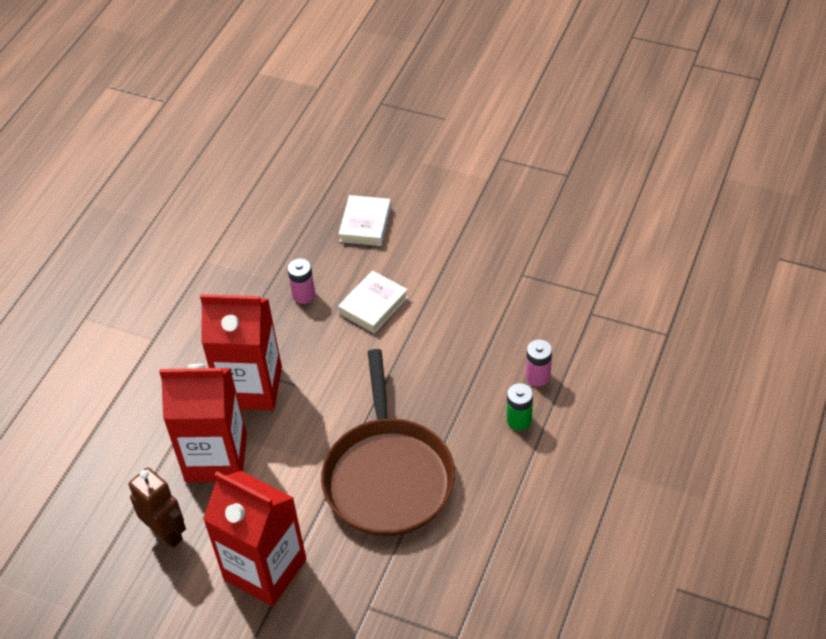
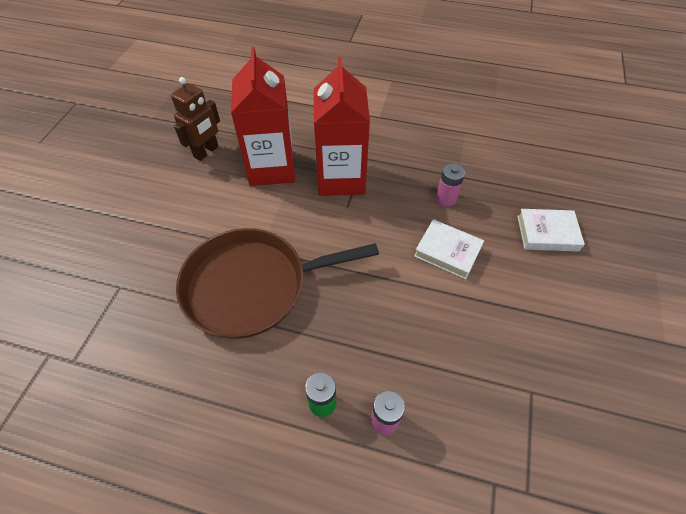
camera: 80 degrees right, 5 degrees up
(265, 569) = (167, 212): red carton -> none

